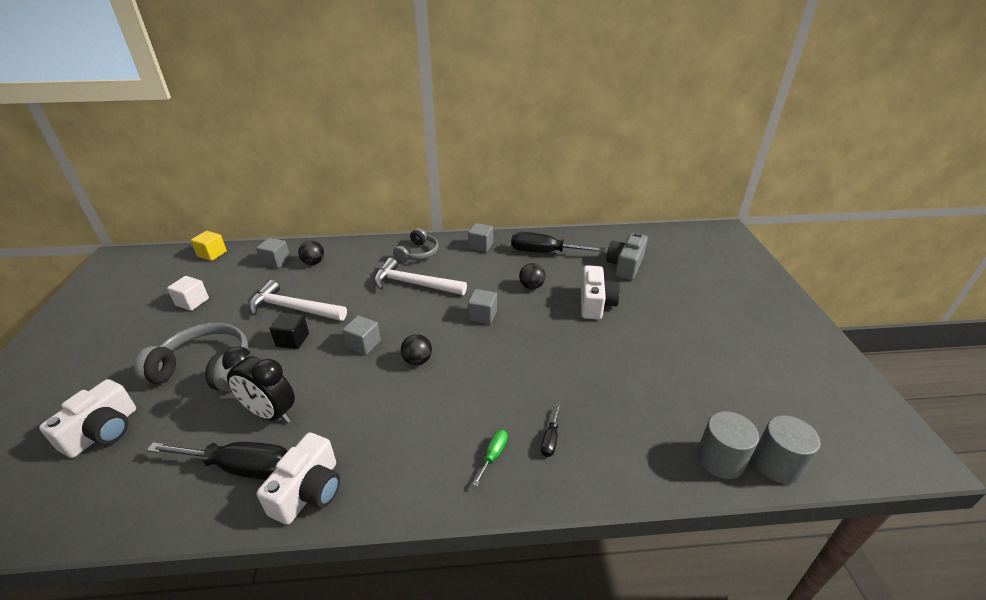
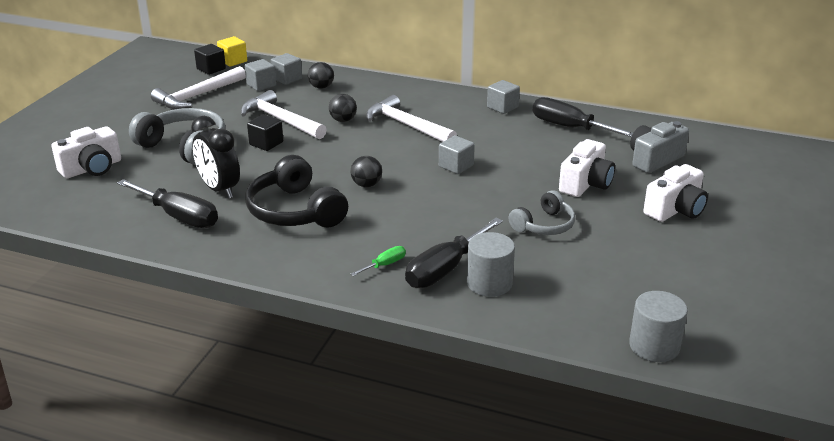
camera: 25 degrees right, 5 degrees down
(192, 302) = (197, 96): white cube -> white hammer
(193, 268) = (211, 69): none -> black cube
(309, 491) = (221, 244): white camera -> white camera (675, 210)
(363, 344) = (326, 161): grey cube -> grey cube (261, 85)
(366, 416) = (295, 211): none -> black headphones
(418, 253) = (430, 100): grey headphones -> grey headphones (544, 225)
(531, 286) = (528, 154): black ball -> black ball (343, 120)
(550, 439) = (445, 269): black screwdriver -> black screwdriver, size x2.13
(720, 459) = (597, 327): grey cylinder -> grey cylinder (489, 283)

